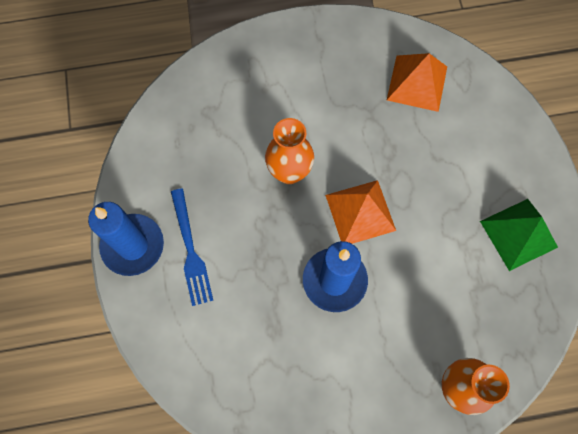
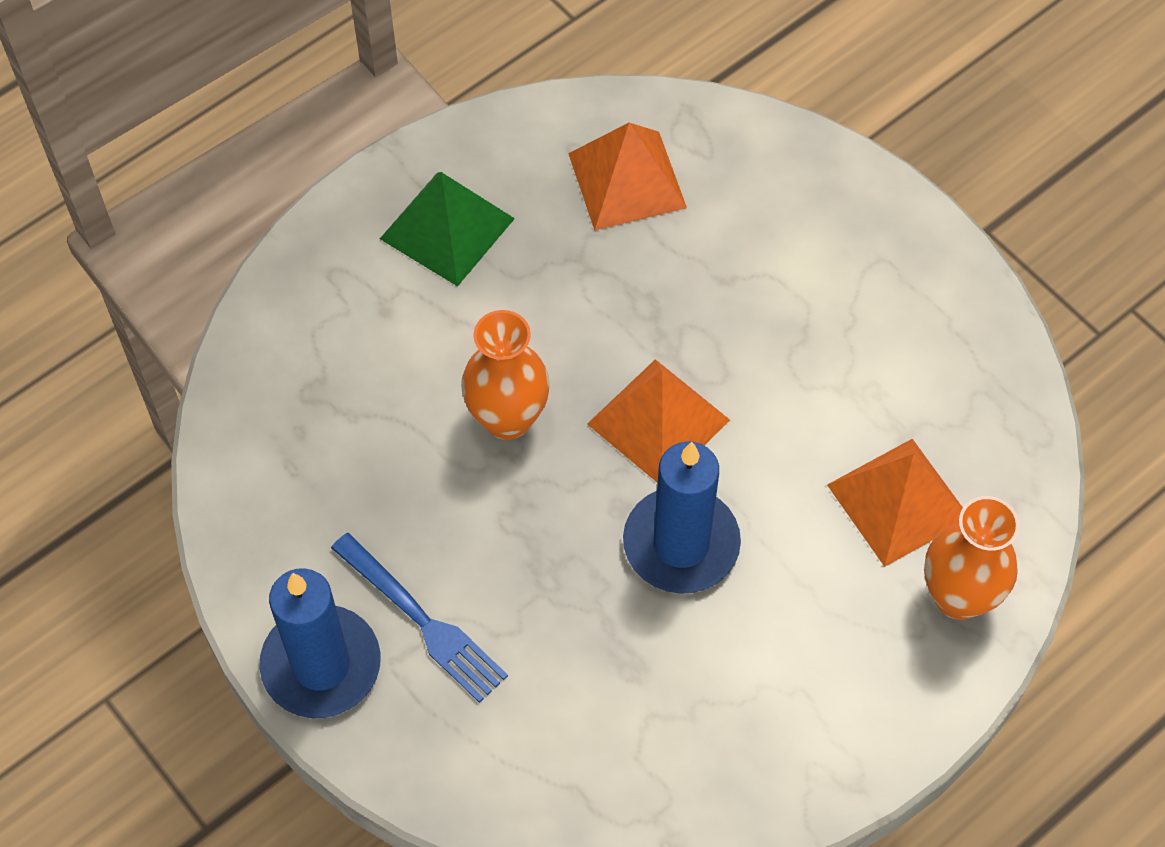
camera: 30 degrees left, 10 degrees down
(456, 319) = (898, 501): none -> orange pyramid
(518, 234) = (916, 329): green pyramid -> green pyramid (447, 228)

